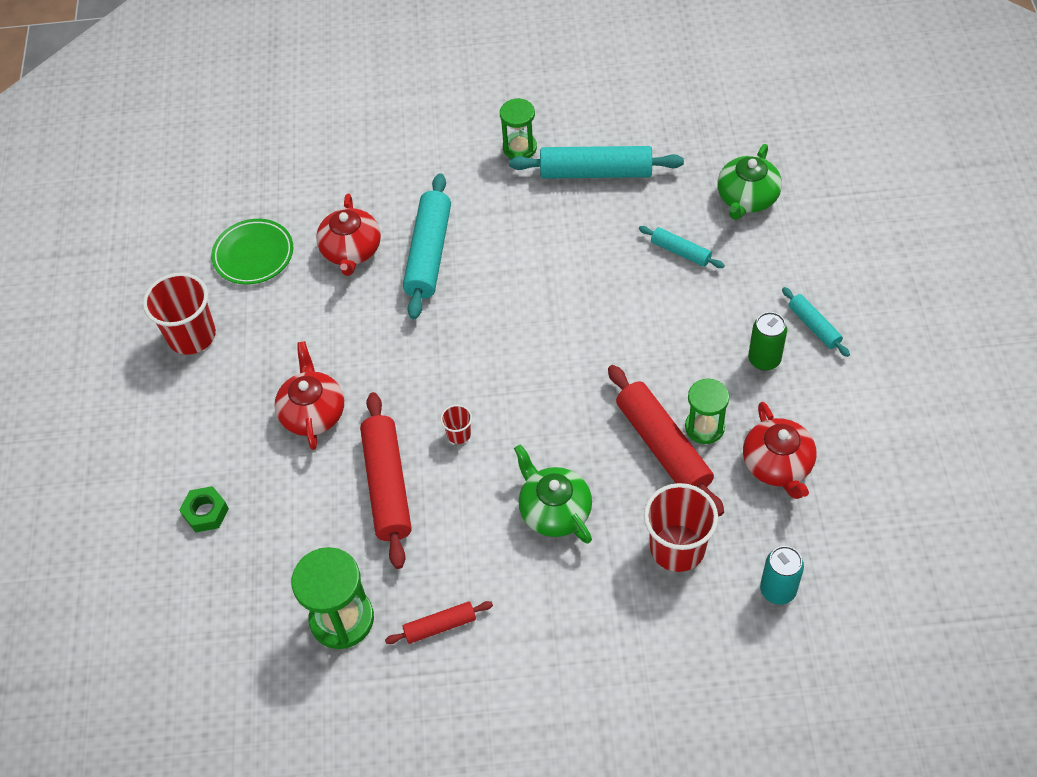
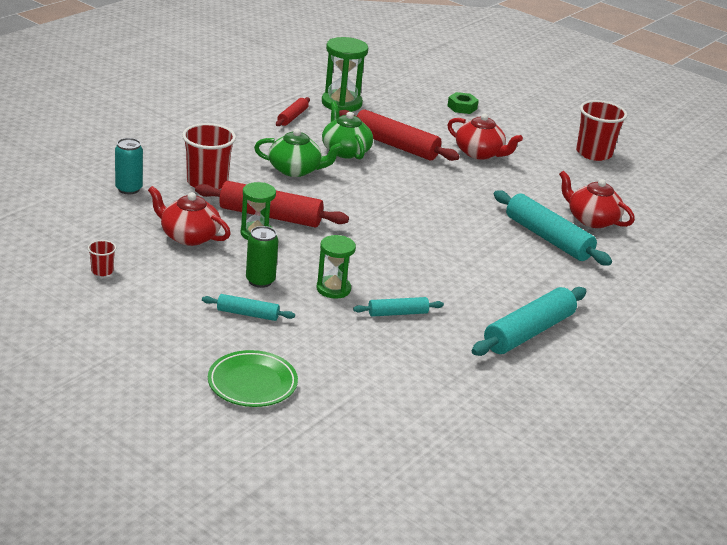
camera: 125 degrees right, 25 degrees down
(253, 255) = (635, 194): green plate -> green plate (252, 383)
(459, 434) = (392, 175): red cup -> red cup (102, 271)
(519, 148) = (602, 321): green hourglass -> green hourglass (333, 289)
(747, 198) = (399, 371): green teapot -> green teapot (345, 151)

